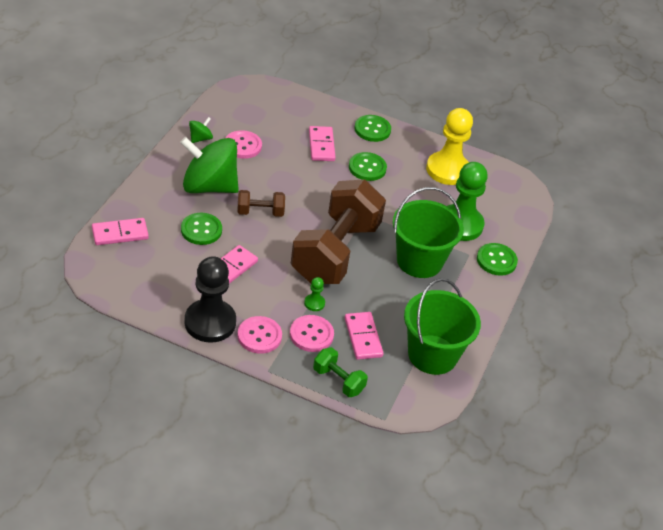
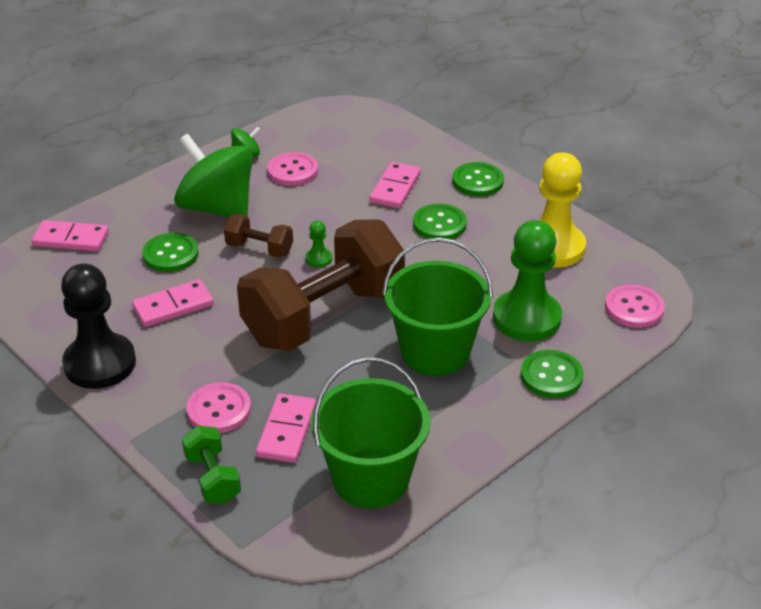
camera: 30 degrees right, 5 degrees down
(259, 336) = (149, 395): pink button -> pink button (634, 308)
(314, 303) = (251, 372): green pawn -> green pawn (318, 259)

